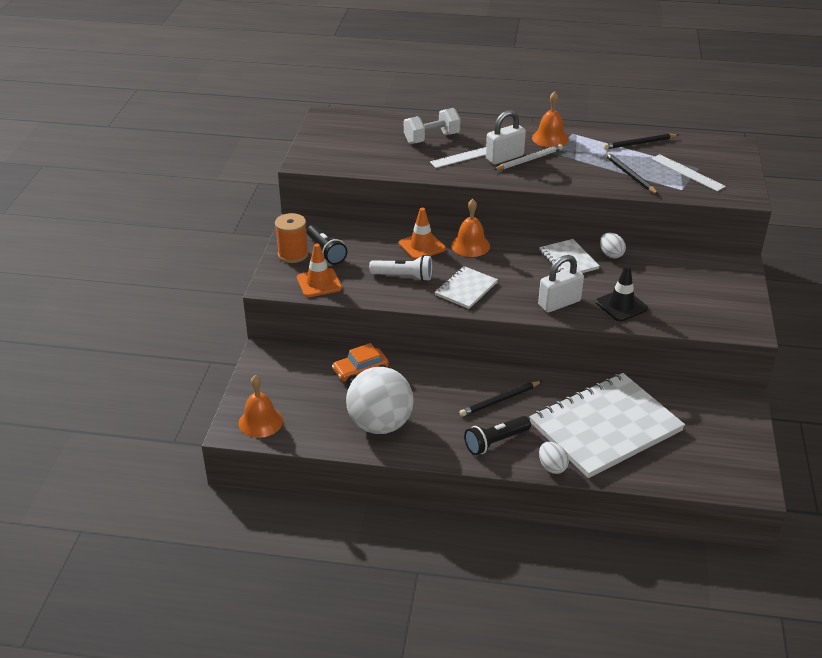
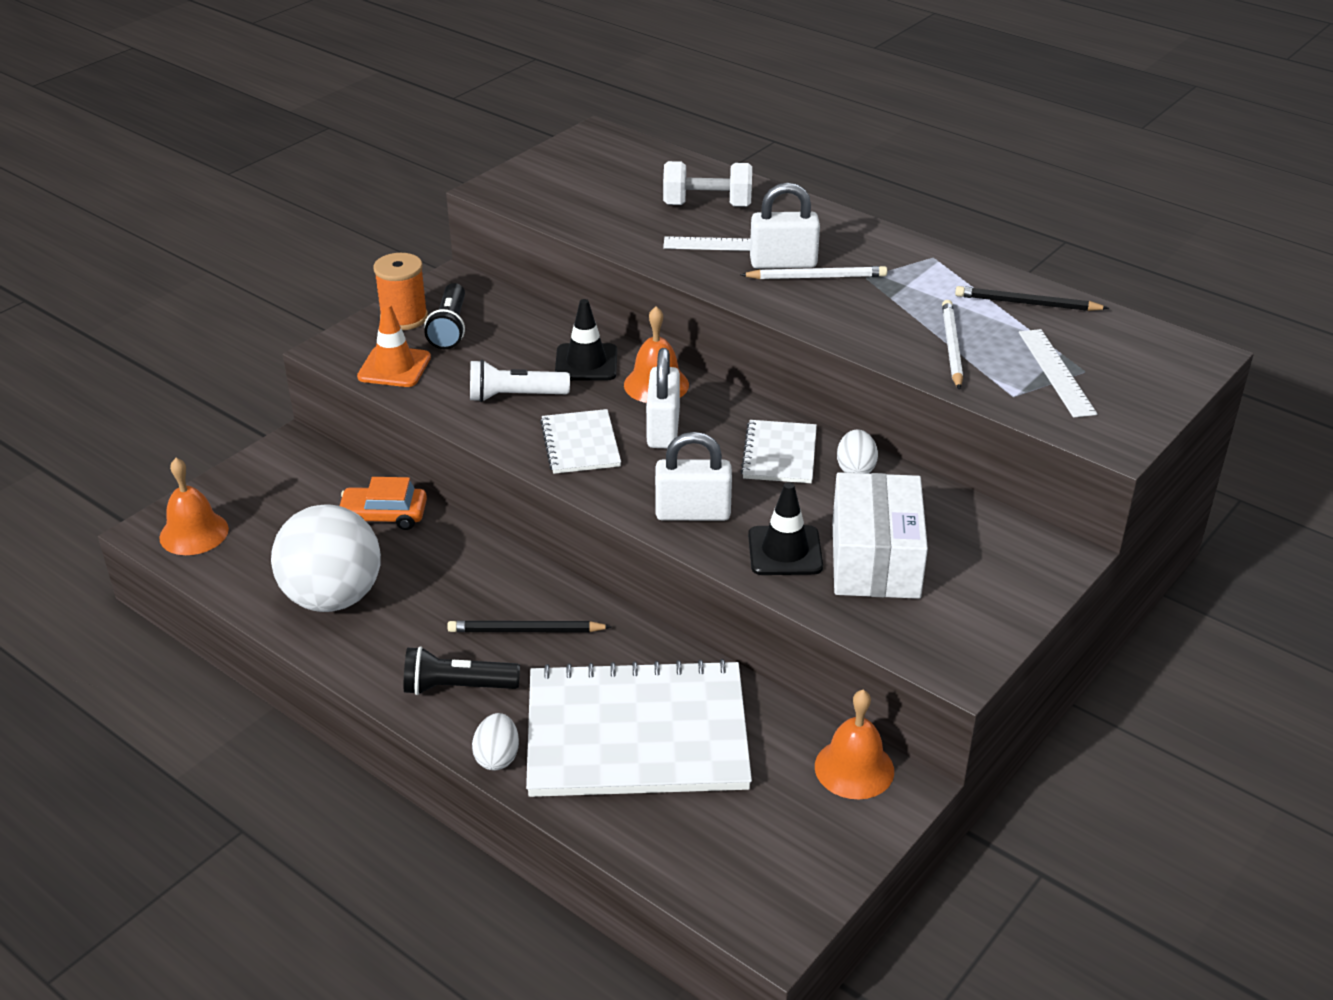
camera: 30 degrees right, 0 degrees up
(404, 276) = (514, 396): white flashlight -> white flashlight turned 135 degrees clockwise
(422, 246) = (586, 363): orange traffic cone -> black traffic cone
(466, 289) = (580, 444): white notebook -> white notebook turned 75 degrees counterclockwise
(499, 267) = (663, 429): none -> white padlock
(550, 138) = (888, 255): orange bell -> orange bell (854, 768)
(629, 175) = (951, 347): black pencil -> white pencil
(665, 294) = (875, 559): none -> white box

